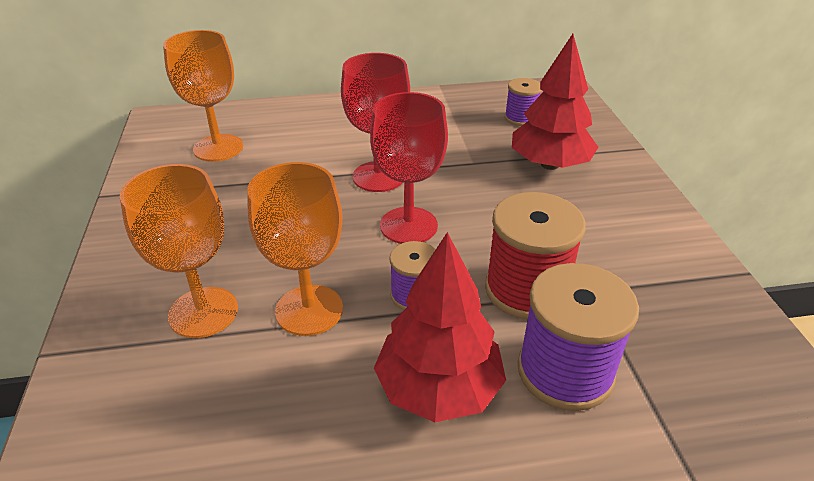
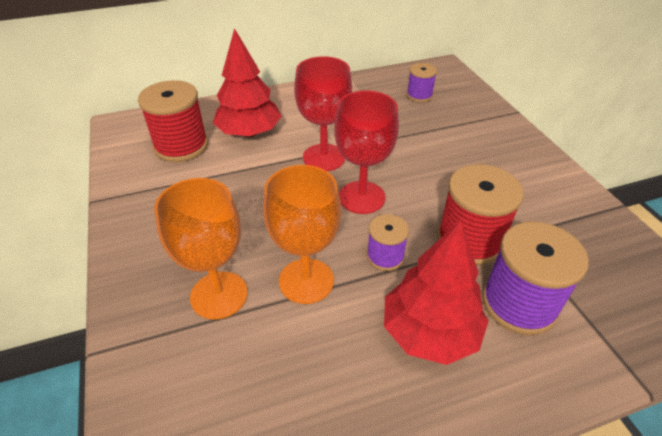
camera: 10 degrees left, 5 degrees up
(218, 148) = (181, 146): orange goblet -> red spool
(550, 164) = (454, 133): red tree -> red tree (249, 133)

